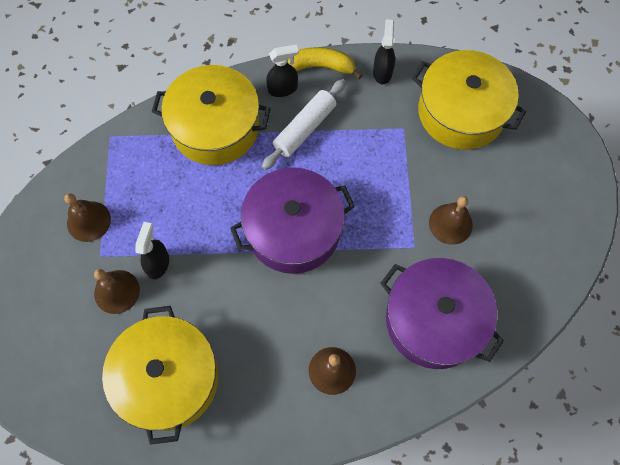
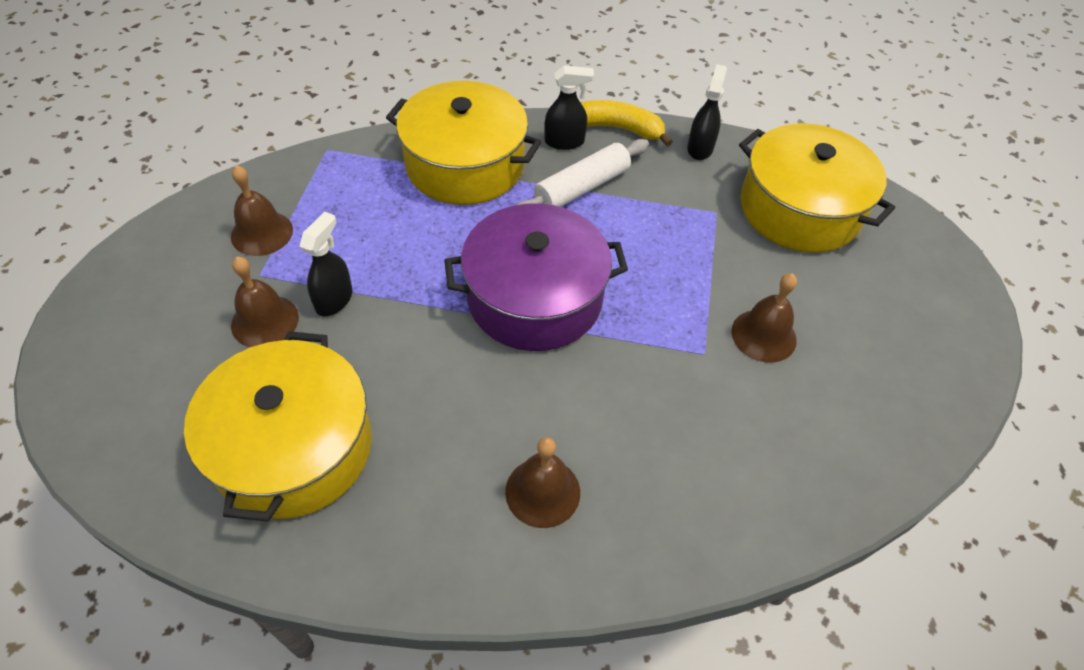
camera: 10 degrees right, 15 degrees down
(434, 320) = (717, 456): purple pot -> none

